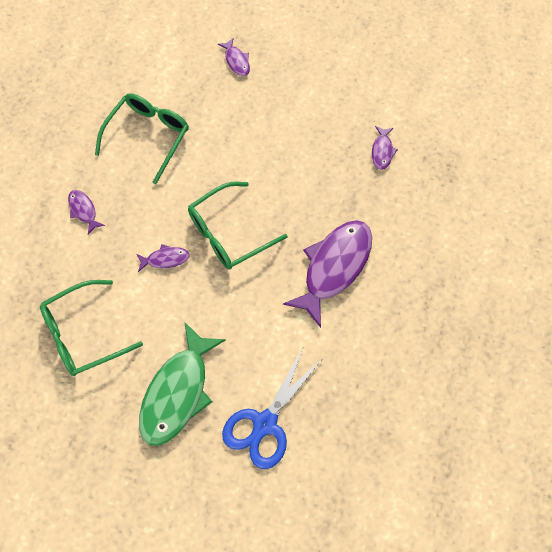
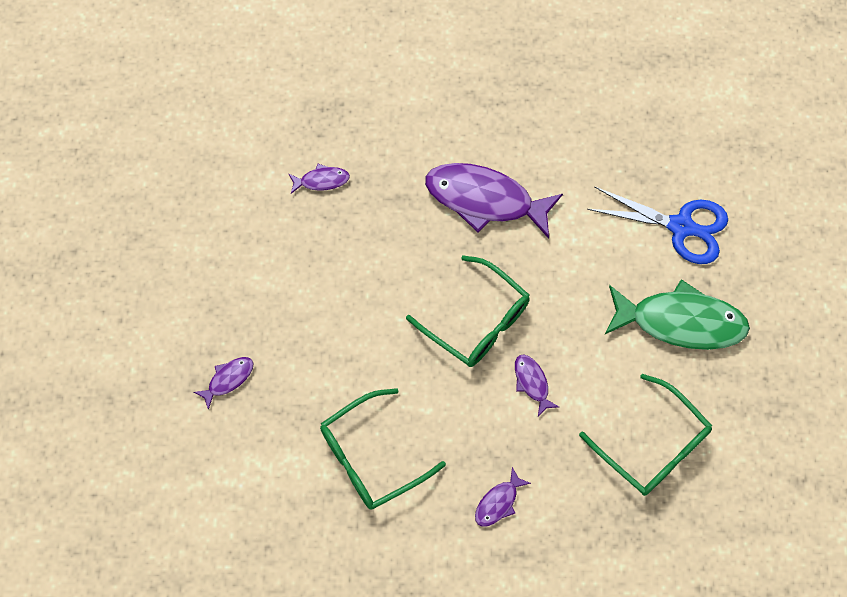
camera: 105 degrees left, 0 degrees up
(148, 136) = (371, 457): green glasses -> green glasses turned 45 degrees counterclockwise

